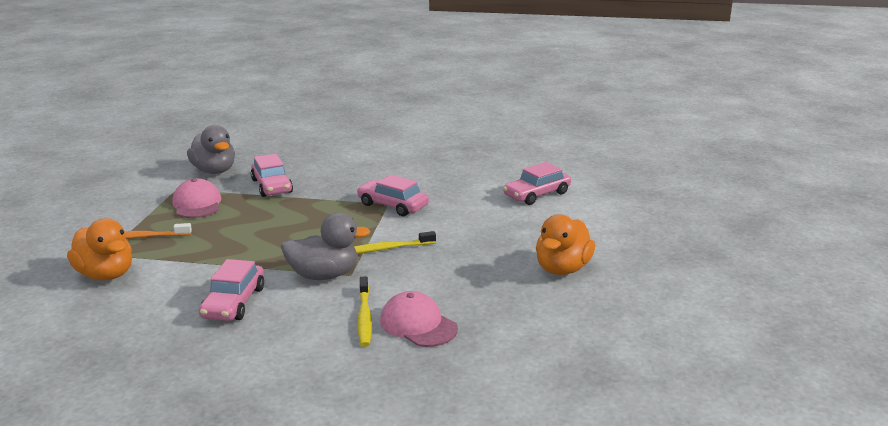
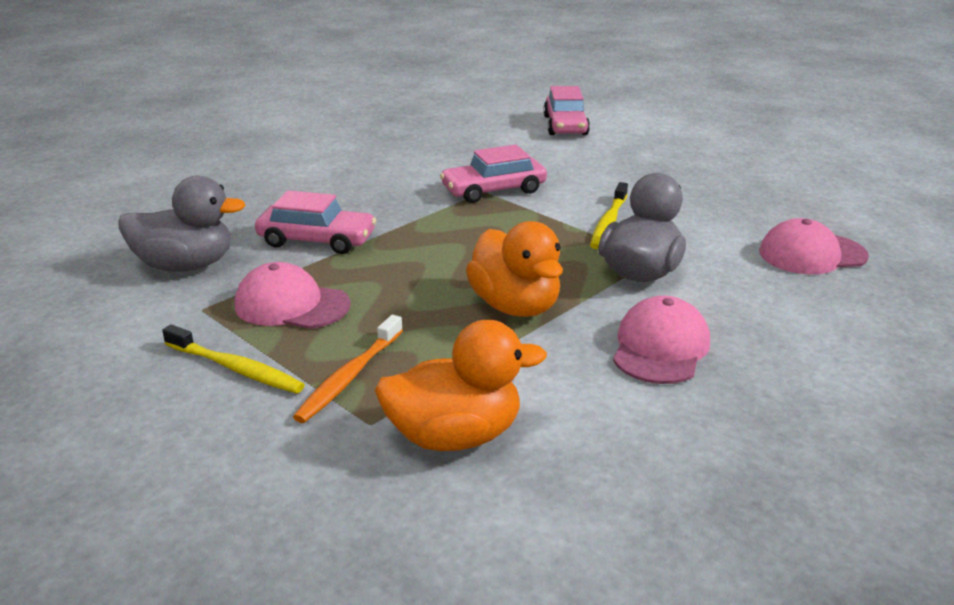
camera: 55 degrees left, 5 degrees up
(233, 302) = (660, 347): pink car -> pink cap
(364, 317) = (771, 277): yellow toothbrush -> yellow toothbrush (236, 368)
(562, 269) = (747, 163): orange duck -> orange duck (515, 306)

